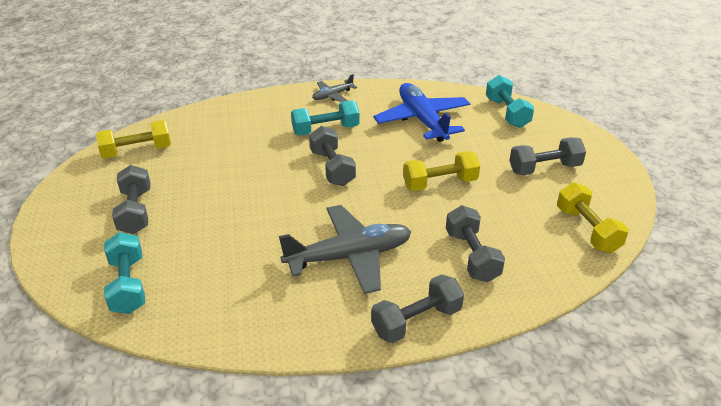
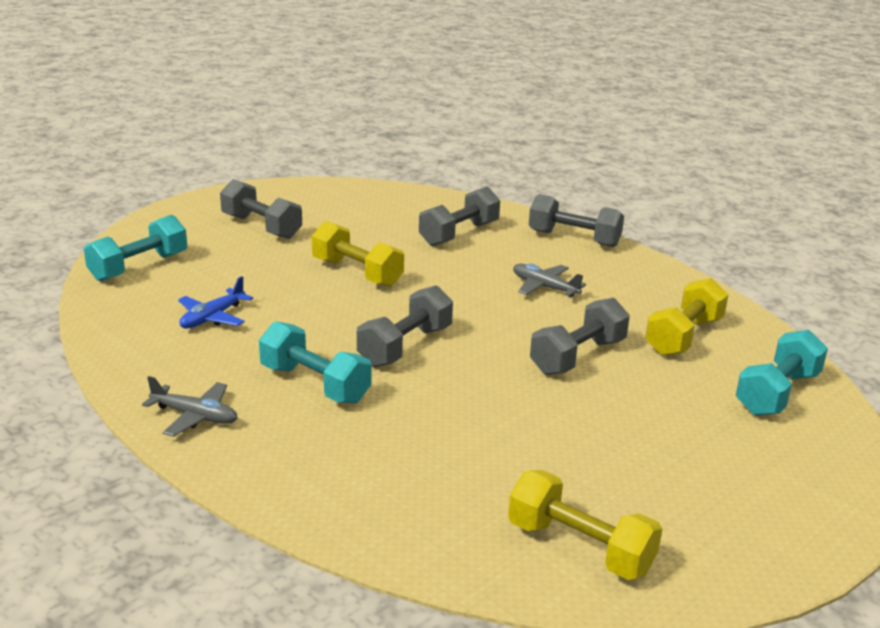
camera: 125 degrees left, 10 degrees down
(135, 211) = (687, 458): grey dumbbell -> grey dumbbell (577, 356)
(349, 257) = (544, 287): grey plane -> grey plane, size x0.50
(422, 120) = (212, 318): blue plane -> blue plane, size x0.50
(587, 230) = (353, 196): yellow dumbbell -> yellow dumbbell (683, 336)

